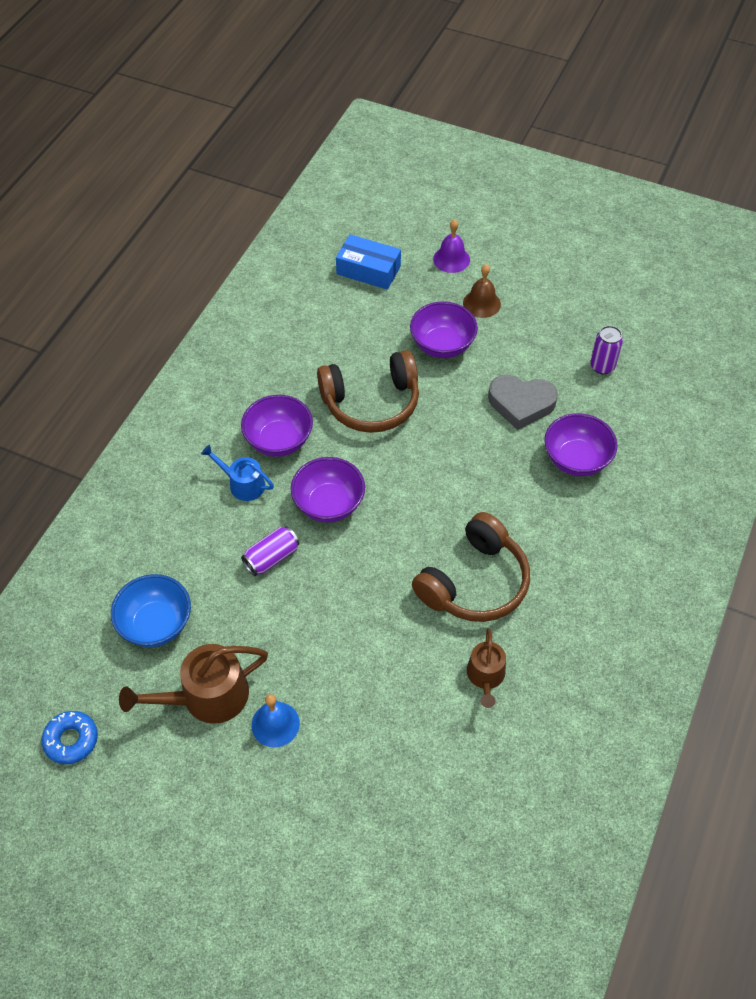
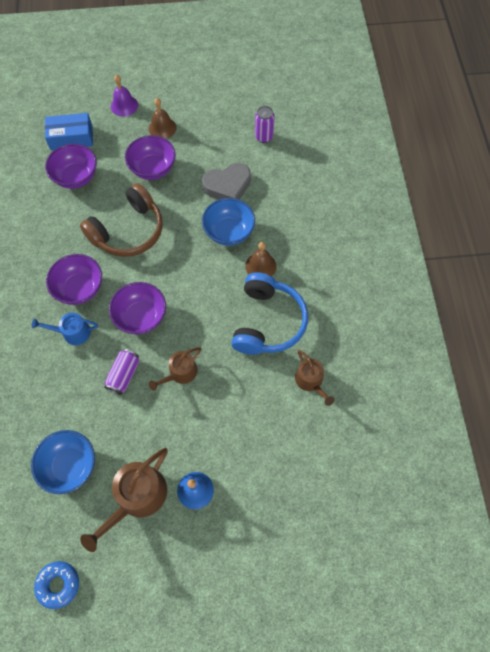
camera: 30 degrees left, 10 degrees up
(336, 588) = (180, 373): none -> brown watering can
(474, 582) = (267, 322): brown headphones -> blue headphones
(490, 457) = (229, 232): none -> blue bowl
(505, 514) = (260, 266): none -> brown bell
(576, 460) = (283, 207): purple bowl -> purple bowl (76, 177)

